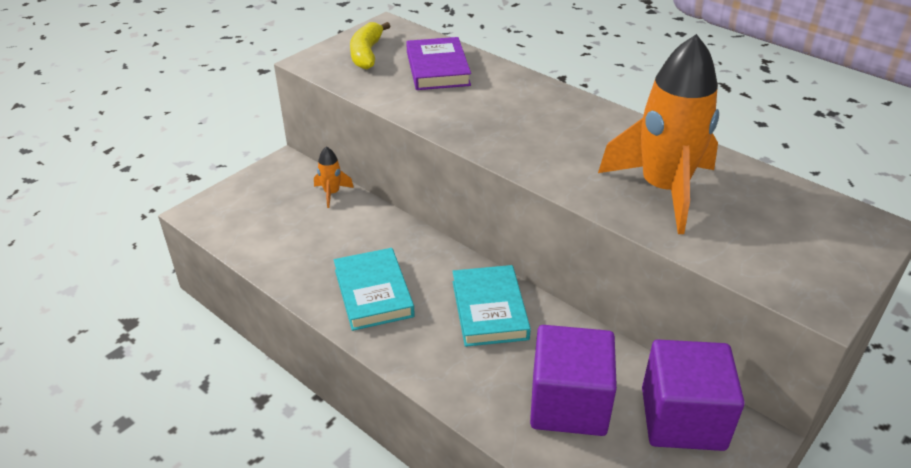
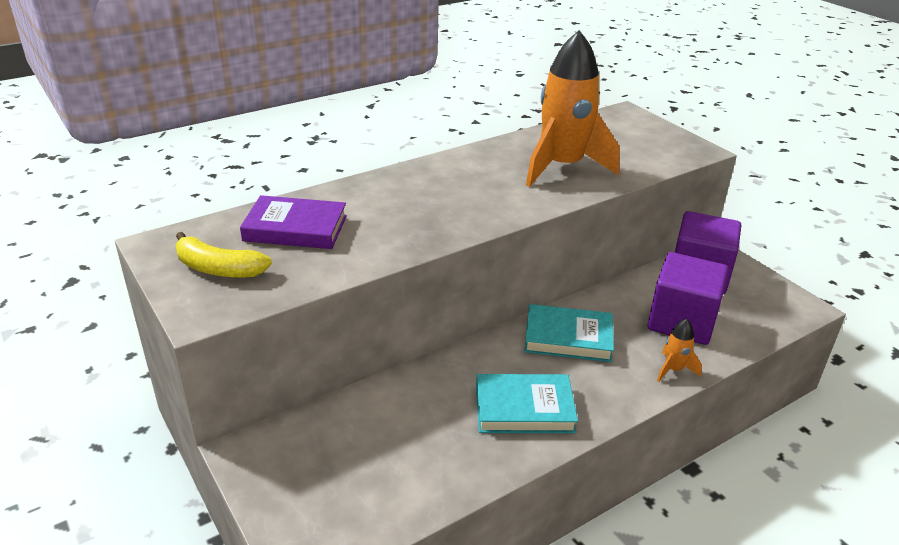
camera: 75 degrees left, 5 degrees down
(332, 193) = (336, 416): orange rocket -> orange rocket (673, 370)

